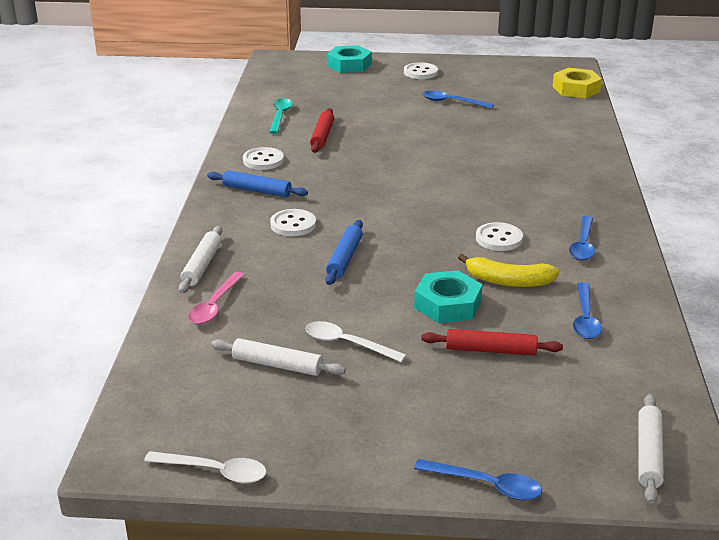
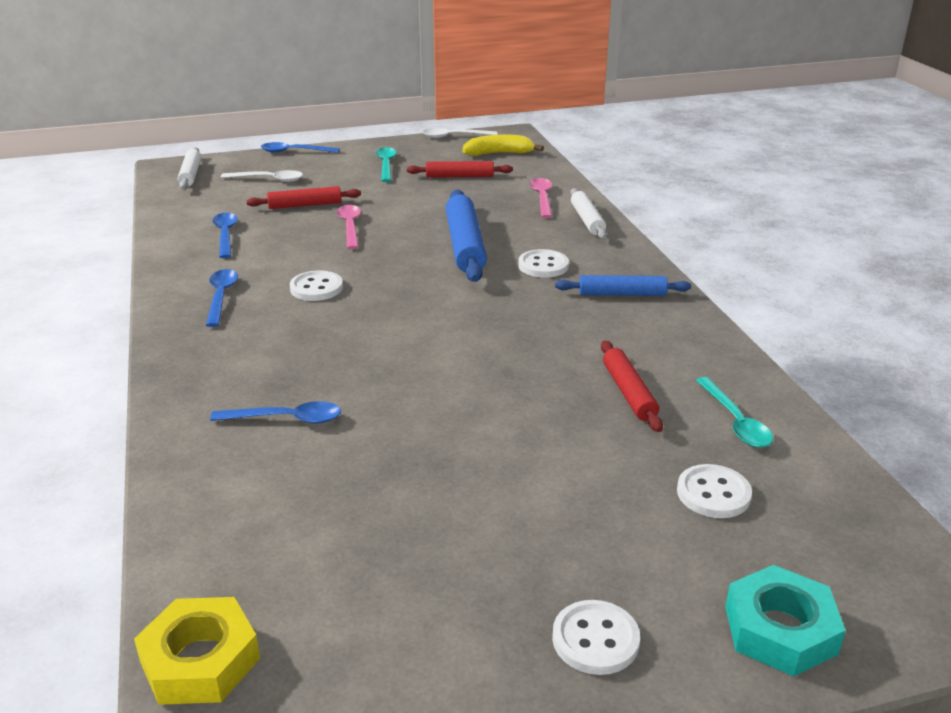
camera: 160 degrees right, 0 degrees up
(263, 160) = (662, 335): white button -> white button (713, 494)
(277, 365) = (460, 176): white rolling pin -> red rolling pin
(345, 258) = (465, 245): blue rolling pin -> blue rolling pin, size x1.63
(347, 344) = (418, 193): white spoon -> white spoon (268, 179)
(359, 413) = (386, 165): none -> turquoise spoon
(448, 304) = (350, 227): turquoise nut -> pink spoon
(452, 102) = (470, 532): blue spoon -> blue spoon (286, 419)
(508, 281) = (298, 251): yellow banana -> yellow banana (499, 153)

